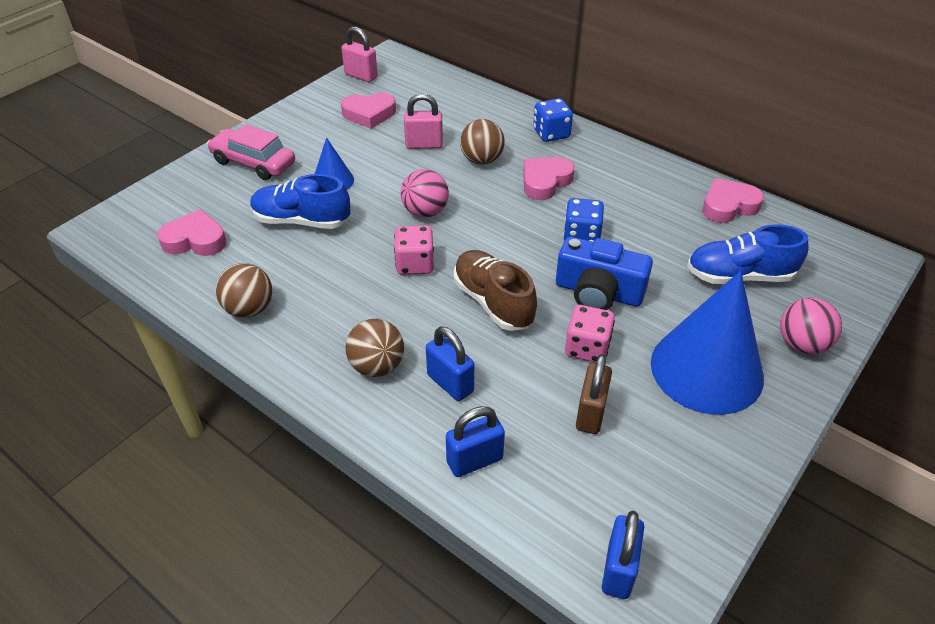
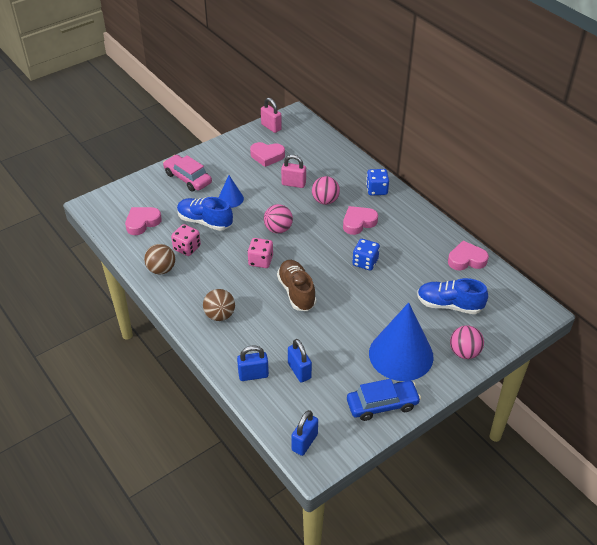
camera: 15 degrees right, 0 degrees up
(195, 240) = (142, 222): pink heart -> pink heart turned 60 degrees counterclockwise
(450, 383) = (255, 332): blue padlock -> blue padlock (299, 371)
(482, 160) = (325, 201): brown ball -> pink ball
(587, 348) = (338, 329): pink dice -> pink dice (187, 248)
(591, 413) = (325, 364): brown padlock -> none
(598, 292) = (359, 298): blue camera -> none
(719, 463) = (382, 405): none -> blue car

